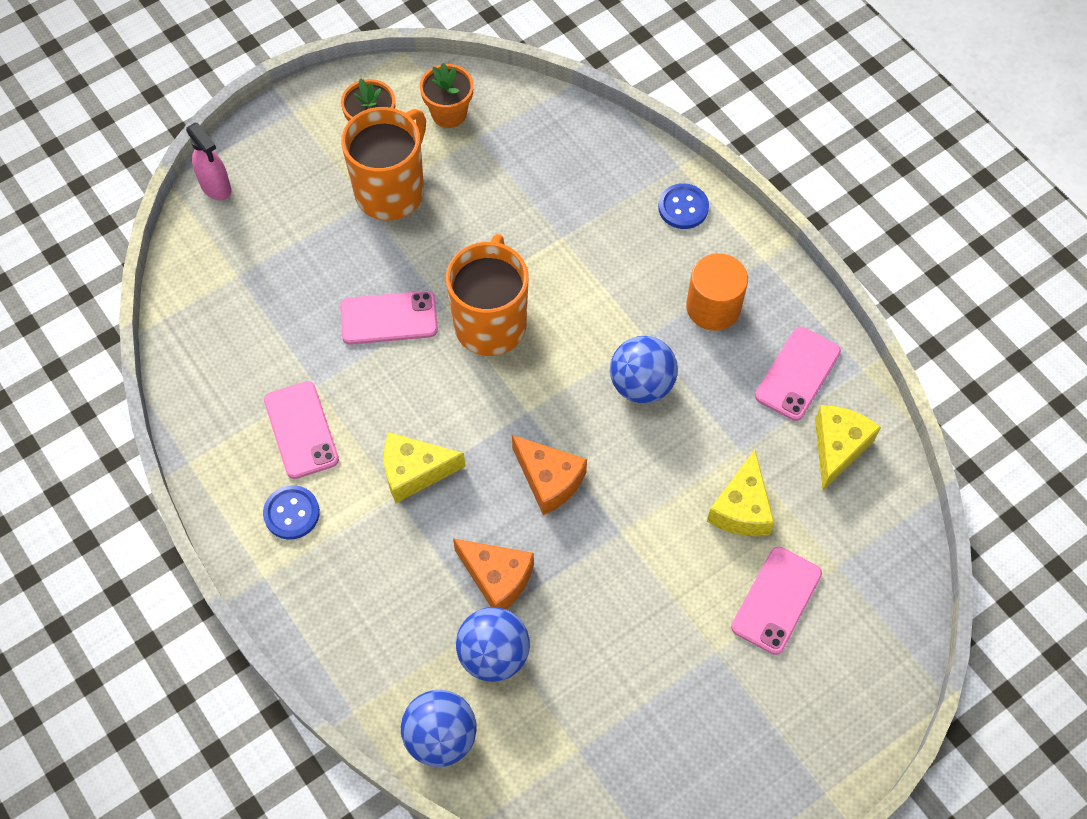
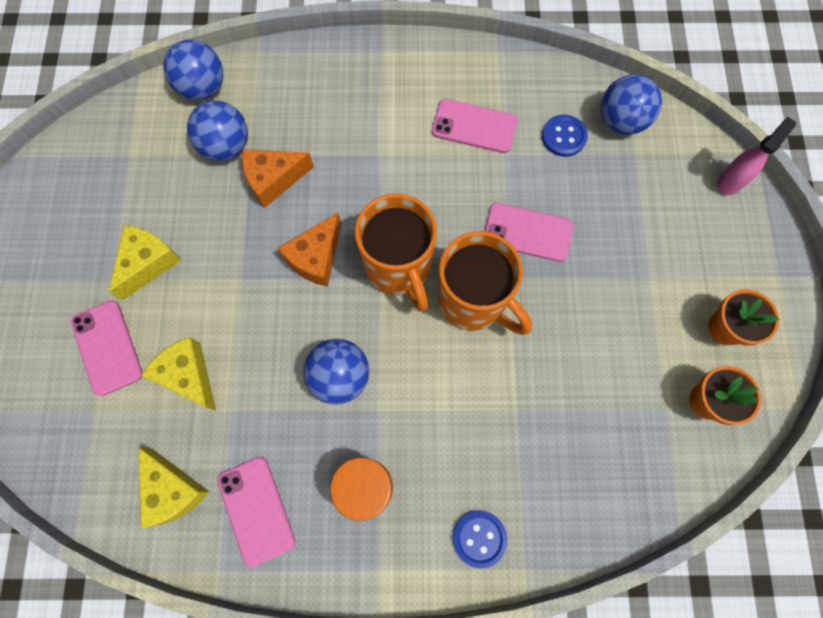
camera: 125 degrees right, 10 degrees up
(206, 305) = (621, 121): none -> blue ball
(216, 187) = (730, 181): pink spray bottle -> pink spray bottle turned 135 degrees clockwise
(291, 513) = (415, 89): blue button -> blue button (563, 137)
(389, 318) = (527, 232): pink phone -> pink phone turned 75 degrees clockwise
(391, 191) = (649, 304): orange mug -> orange mug (399, 268)
(415, 472) = (389, 176): yellow cheese -> yellow cheese (148, 263)
(549, 480) = (316, 257): orange cheese -> orange cheese turned 45 degrees counterclockwise

